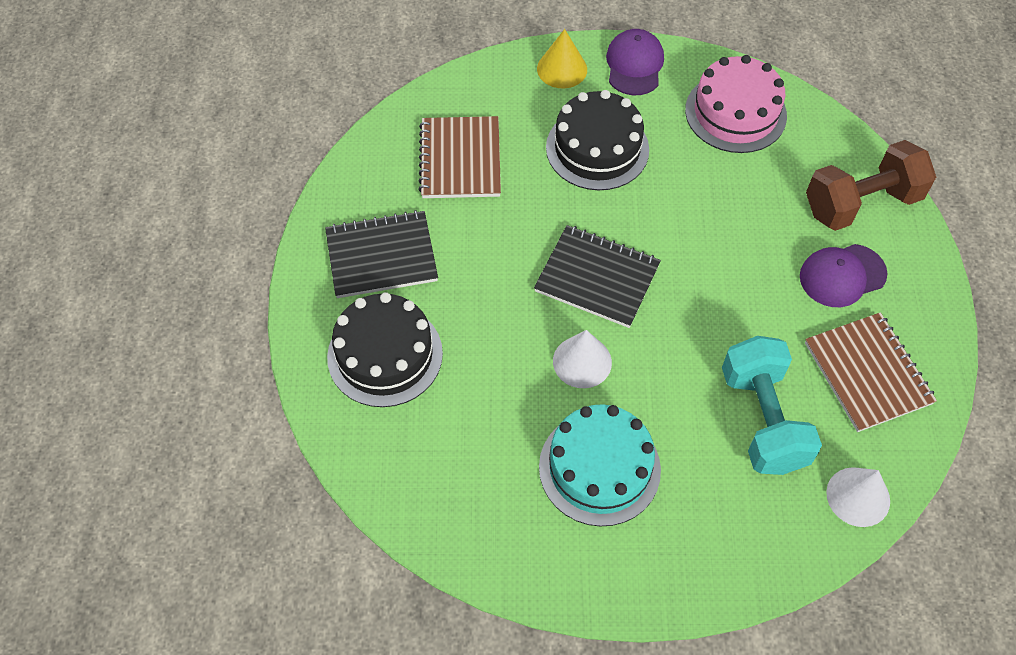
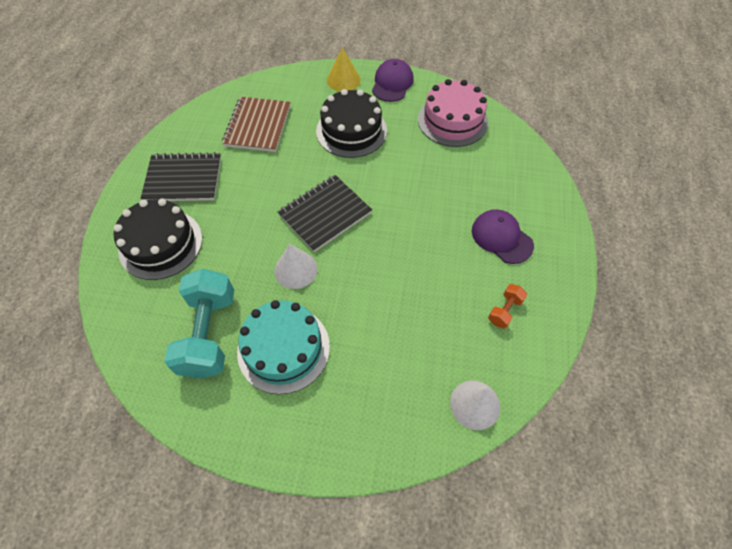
camera: 10 degrees right, 0 degrees up
(597, 278) = (325, 214): black notebook -> black notebook turned 75 degrees counterclockwise
(763, 419) = (416, 332): turquoise dumbbell -> turquoise dumbbell (209, 333)
(842, 275) = (501, 238): purple cap -> purple cap turned 60 degrees clockwise
(861, 203) = (527, 190): brown dumbbell -> none
(868, 373) = (504, 311): brown notebook -> orange dumbbell

